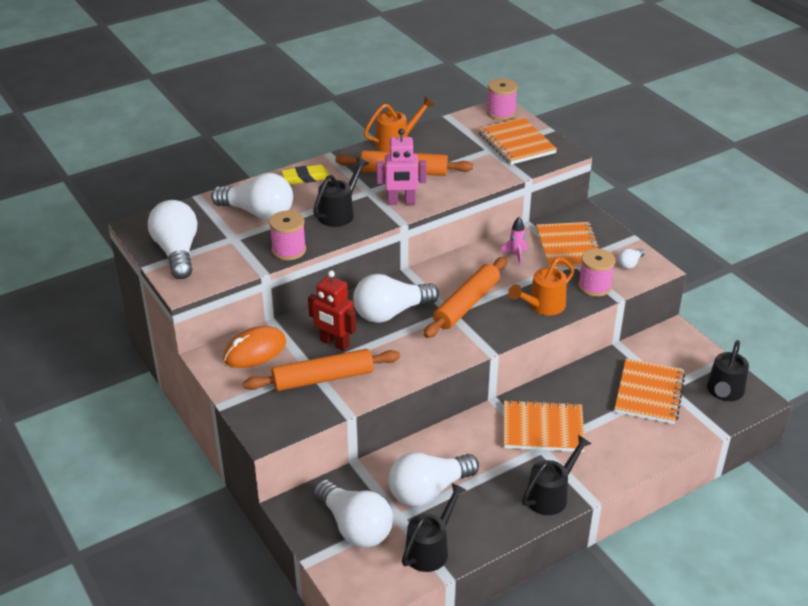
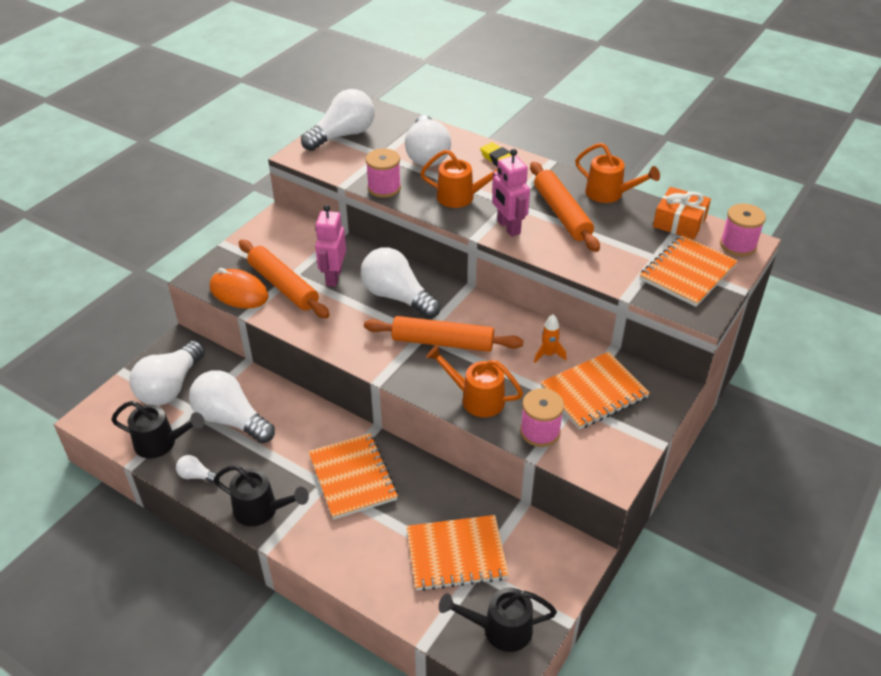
camera: 65 degrees right, 5 degrees up
(255, 351) = (298, 237): orange mouse -> orange mouse (239, 292)
(334, 343) = (333, 277): red robot -> pink robot
(339, 213) = (461, 197): black watering can -> orange watering can
(456, 126) = (679, 222): none -> orange gift
(516, 256) = (548, 354): pink rocket -> orange rocket
(630, 263) = (605, 452): white light bulb -> white light bulb (197, 476)

